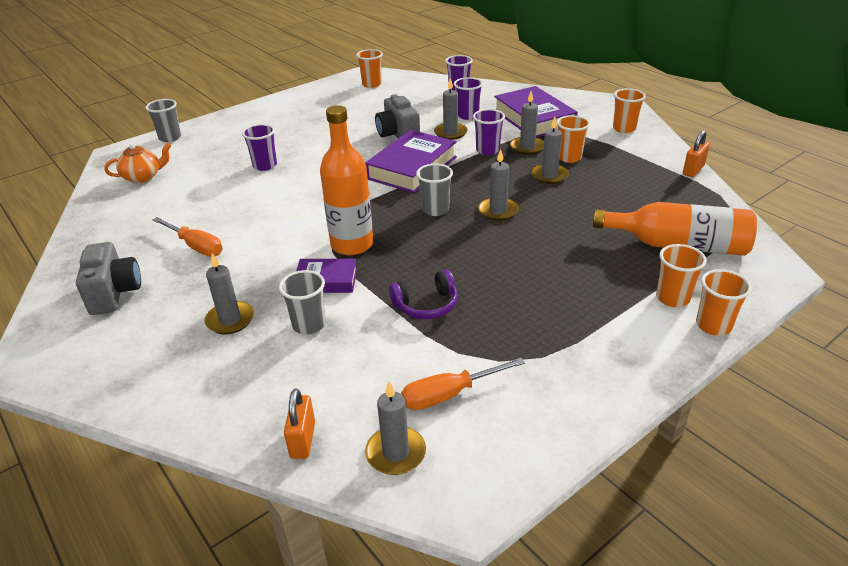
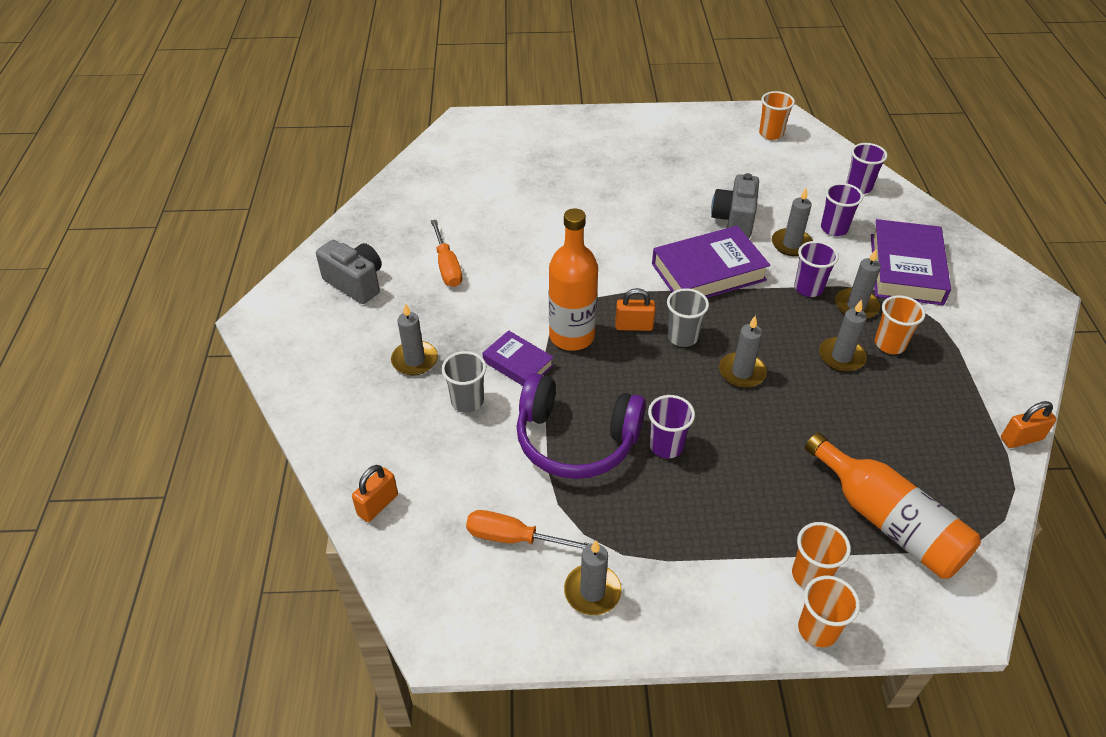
camera: 35 degrees right, 10 degrees up
(114, 293) = (355, 283): grey camera -> grey camera turned 75 degrees counterclockwise
(143, 177) = (465, 161): orange teapot -> none
(170, 137) = (521, 122): grey cup -> none
(265, 165) = (575, 199): purple cup -> purple cup (666, 446)
(393, 218) = (634, 326): none -> orange padlock
(395, 453) = (430, 561): grey candle -> grey candle (592, 591)
(426, 305) = (576, 440): purple headphones -> purple headphones, size x1.82
(624, 128) = (1002, 336): orange cup -> none

